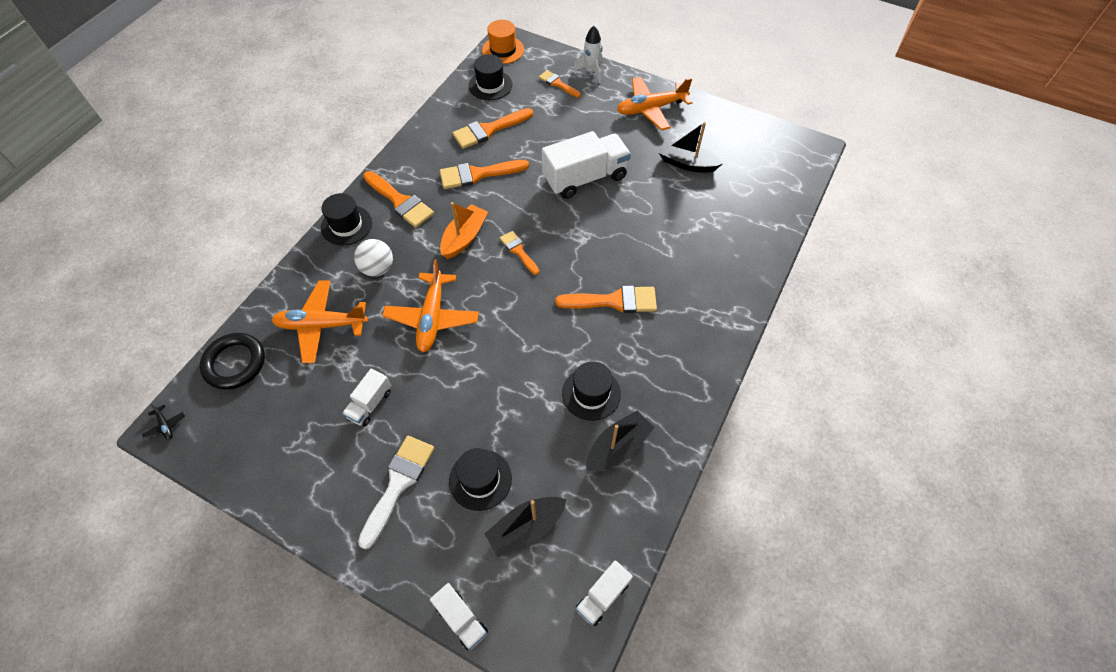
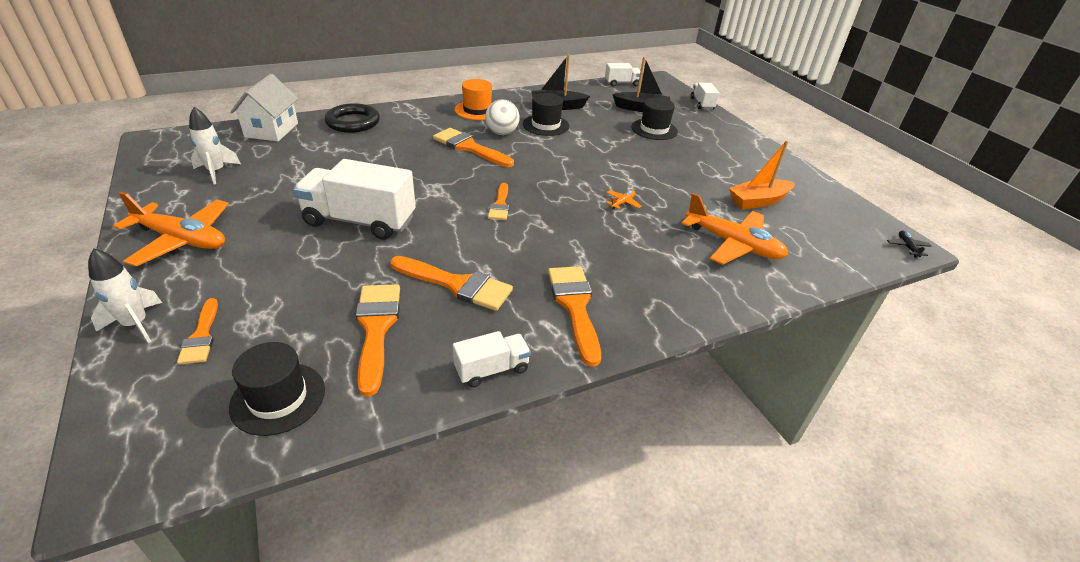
camera: 145 degrees left, 20 degrees down
(235, 363) = (833, 258): black ring -> black ring (353, 122)
(346, 225) = (659, 316): black hat -> none
(370, 404) = (711, 184): white truck -> white truck (492, 369)
(378, 268) = (649, 258): white ball -> white ball (502, 133)
(398, 484) = (710, 148): white brush -> none
(432, 317) = (622, 203): orange plane -> orange plane, size x0.41
(464, 237) = (537, 238): orange boat -> orange boat (758, 201)
(488, 130) = (376, 328): orange brush -> orange brush turned 105 degrees counterclockwise
(503, 50) = (154, 461): orange hat -> orange hat (477, 110)
(686, 163) = (259, 183): black boat -> none
(725, 153) = (216, 172): none -> white rocket
(772, 210) = (272, 130): none -> white house

